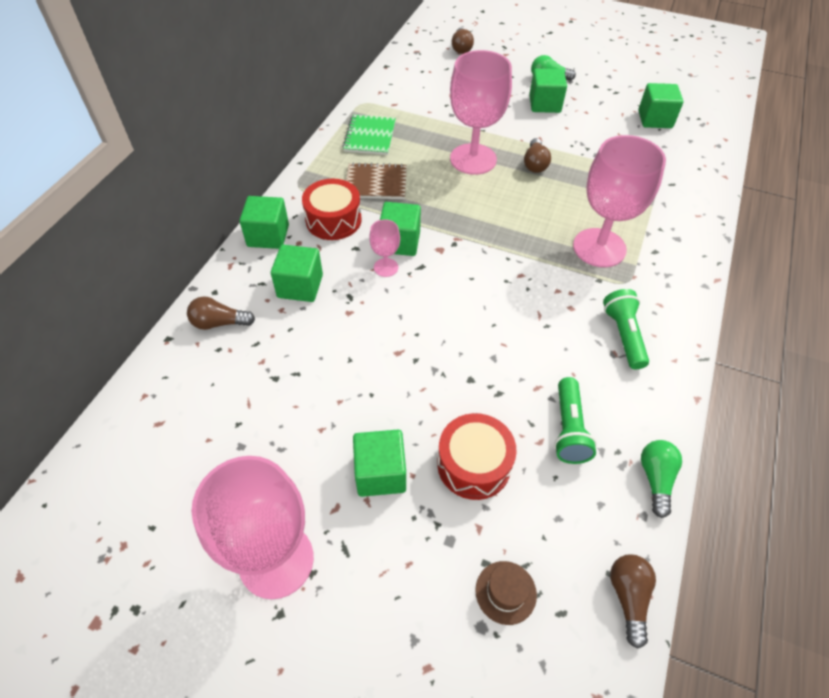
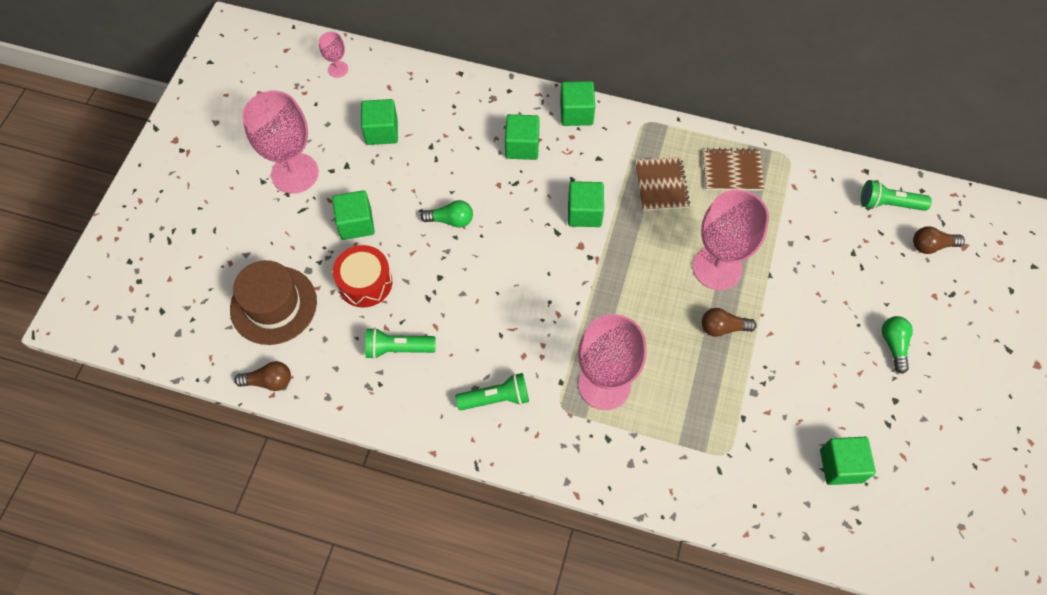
camera: 85 degrees right, 10 degrees up
(219, 323) = (478, 101): brown light bulb -> none
(333, 220) = (604, 158): red drum -> none
(370, 136) = (732, 171): green notebook -> brown notebook
(386, 267) = (552, 205): pink goblet -> pink goblet (338, 69)
(420, 60) = (889, 204): none -> green flashlight
(505, 592) = (273, 305): brown hat -> brown hat, size x2.13
(544, 104) = (837, 339): green cube -> green cube (381, 131)
(655, 479) = (357, 409): green light bulb -> green light bulb (451, 220)

